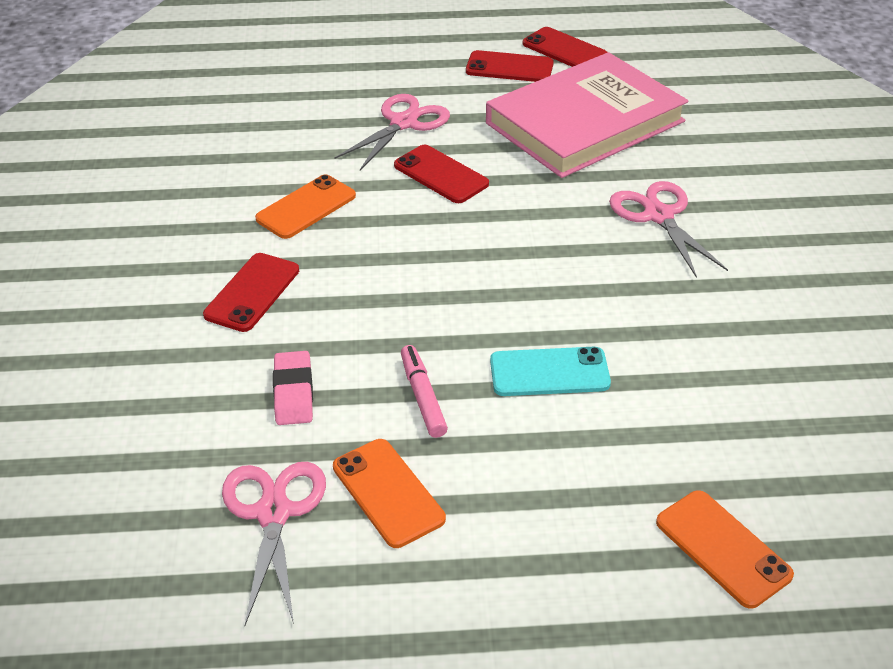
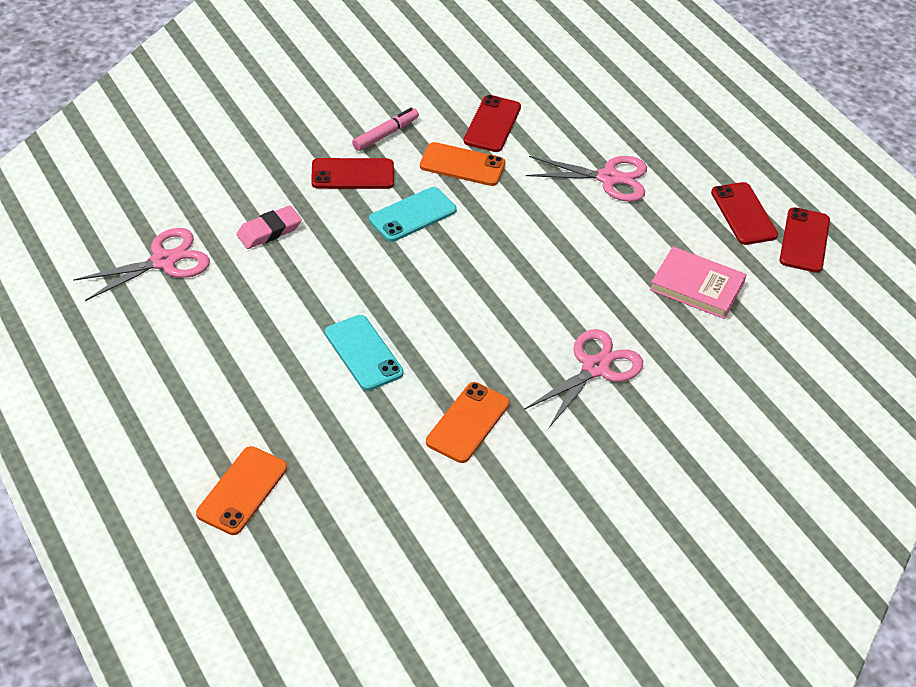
camera: 60 degrees right, 5 degrees up
(356, 267) = (412, 215): none -> turquoise phone
(388, 493) = (206, 307): orange phone -> orange phone (468, 422)
(423, 397) = (301, 294): pink marker -> pink marker (386, 134)
(441, 175) = (555, 222): red phone -> red phone (492, 124)
(585, 122) = (697, 286): pink book -> pink book, size x0.51

